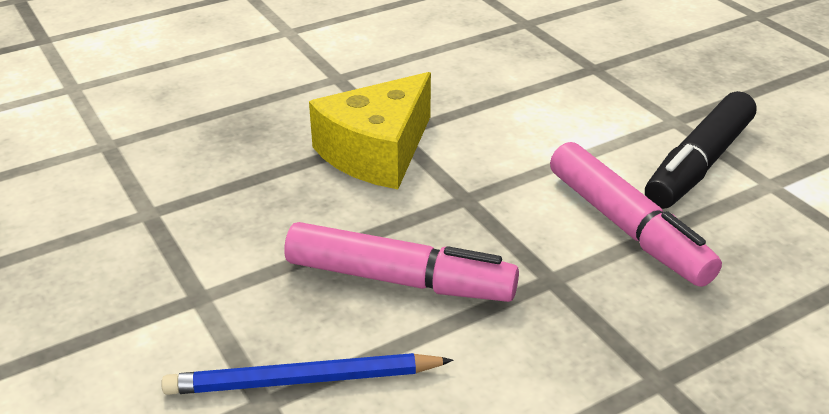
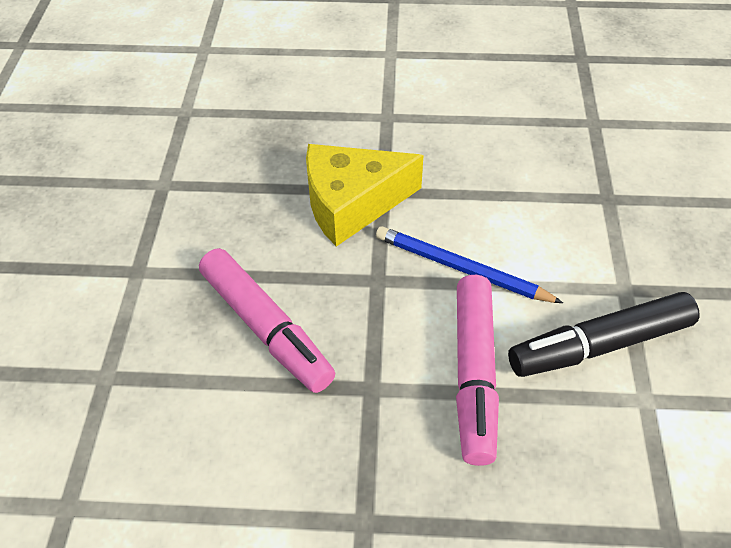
camera: 35 degrees right, 15 degrees up
(303, 381) = (140, 374): blue pencil -> blue pencil (461, 269)

